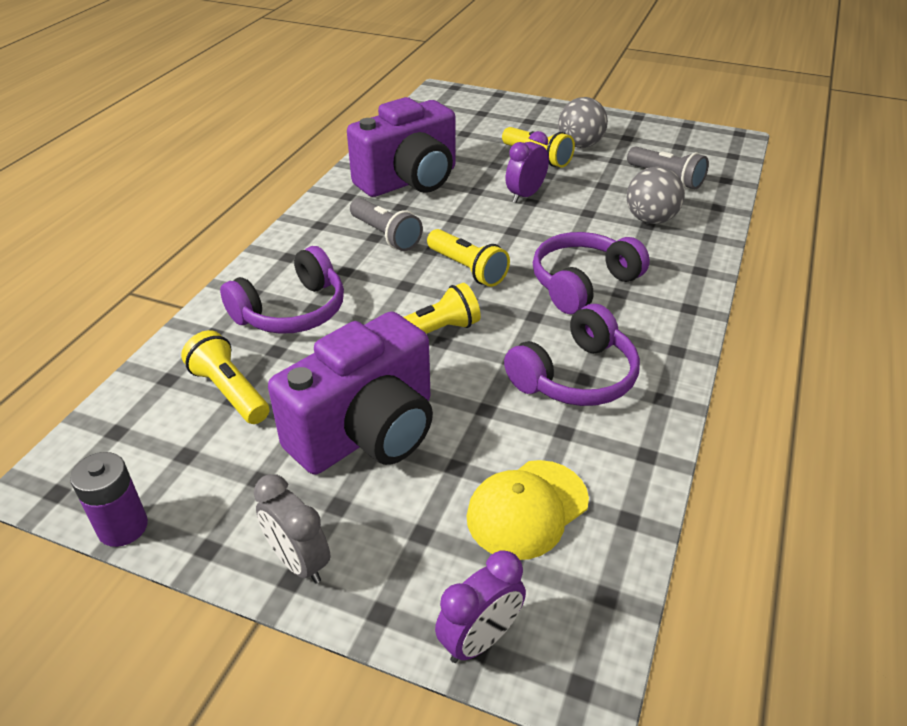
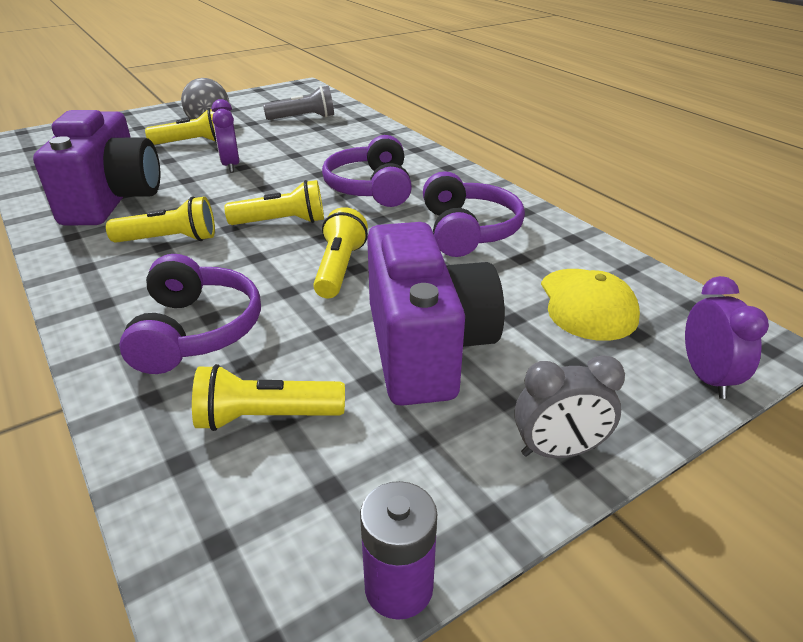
camera: 55 degrees left, 5 degrees down
(386, 235) = (170, 240): grey flashlight -> yellow flashlight
(650, 219) = (339, 140): grey ball -> none

